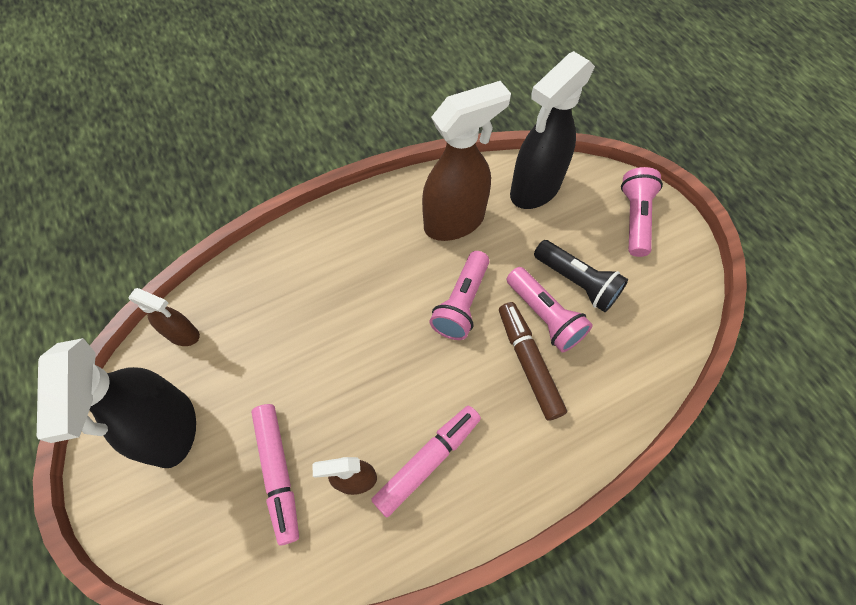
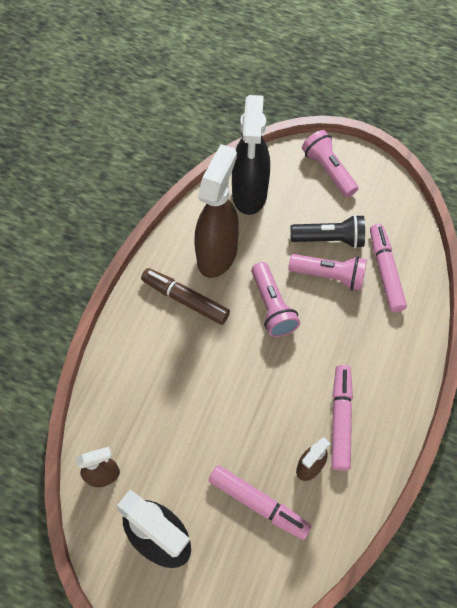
camera: 40 degrees left, 0 degrees up
(528, 363) = (345, 313): brown marker -> brown marker (185, 299)
(608, 354) = (385, 271): none -> pink marker

